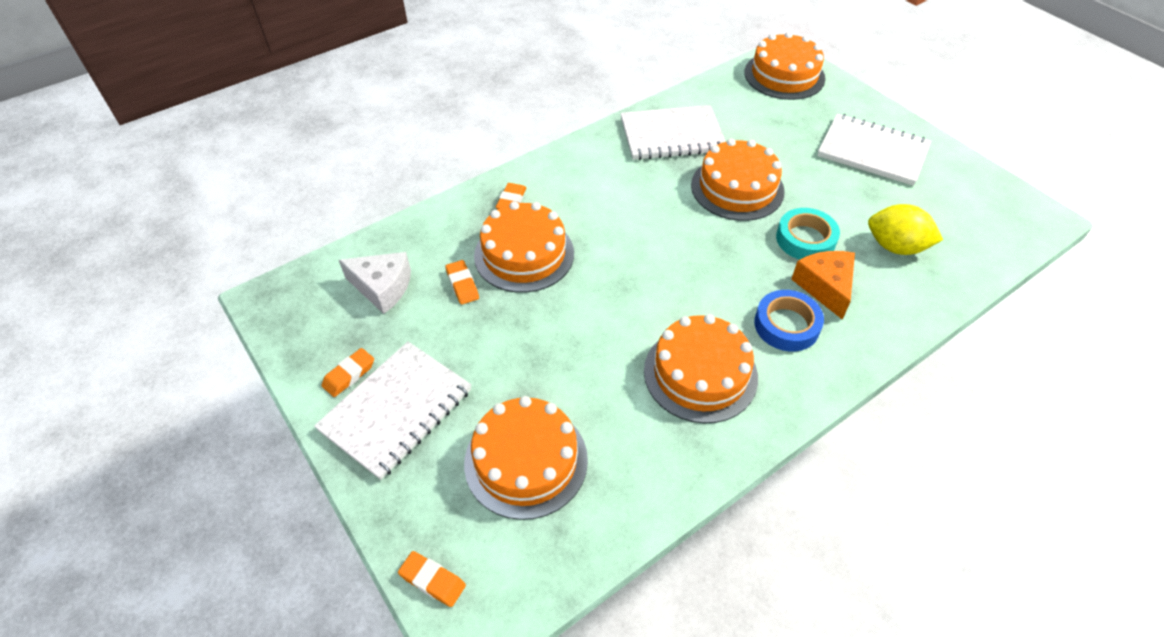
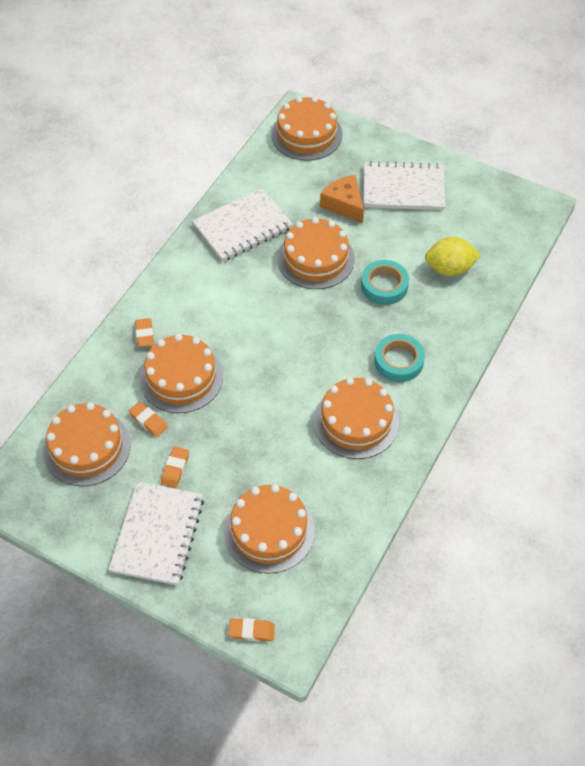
camera: 25 degrees left, 5 degrees up
(349, 375) = (106, 524): orange eraser -> orange eraser (175, 469)
(382, 287) = (87, 447): white cheese -> orange cake
(786, 325) = (398, 361): blue tape -> turquoise tape
(825, 287) = (413, 320): orange cheese -> orange cheese (344, 204)

